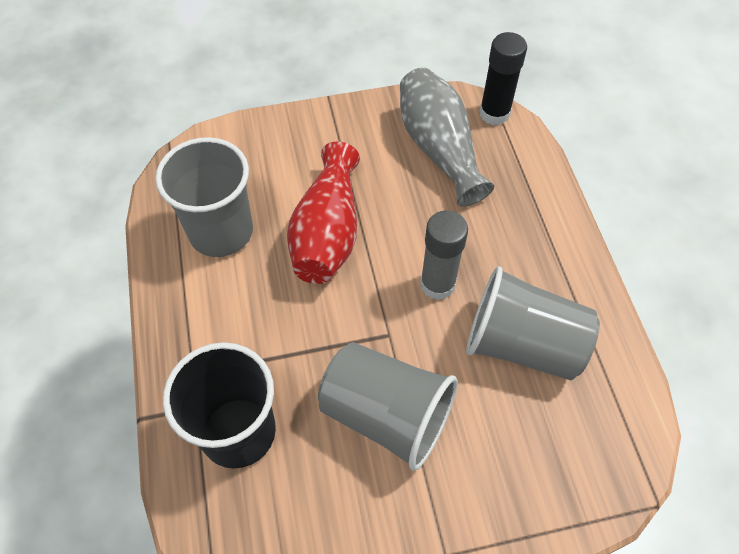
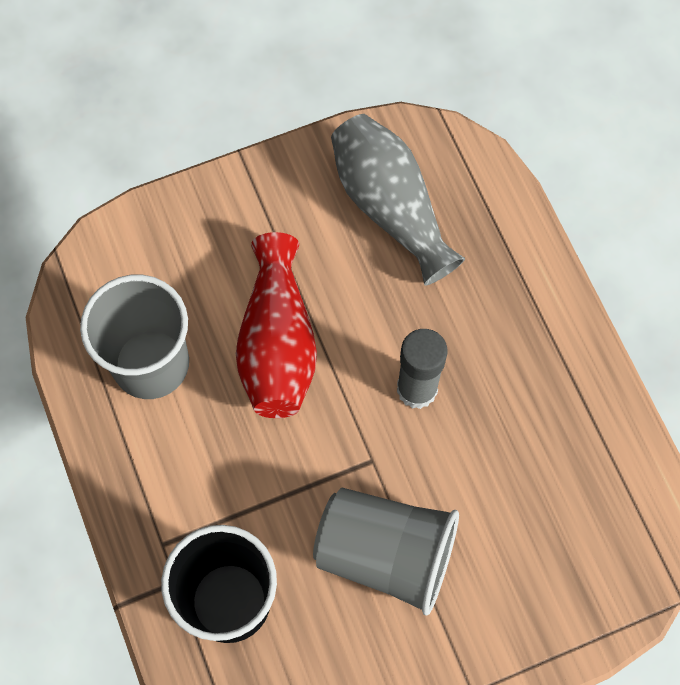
camera: 10 degrees left, 10 degrees up
(494, 113) = (450, 146): black glue stick -> none
(522, 344) = (522, 446): grey cup -> none

